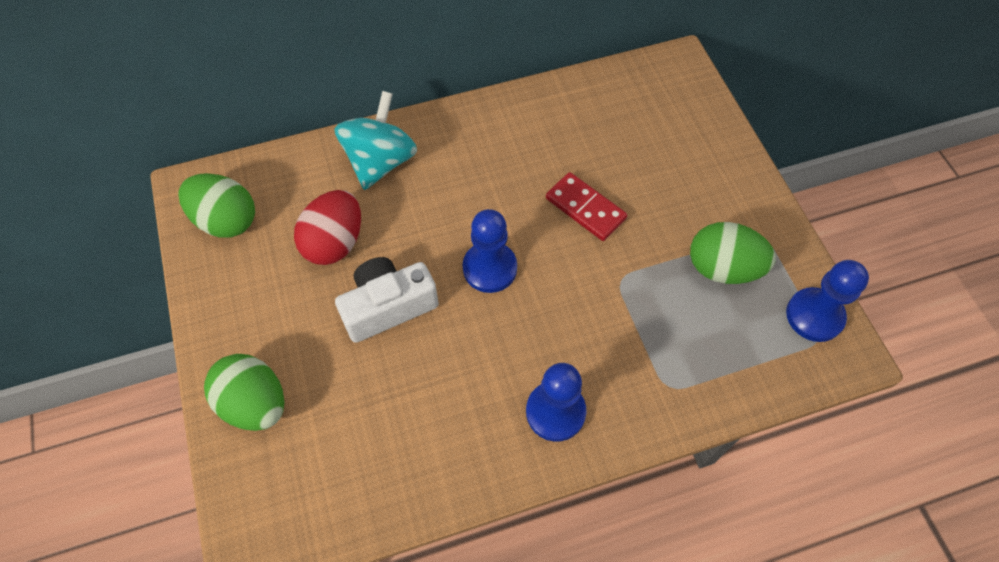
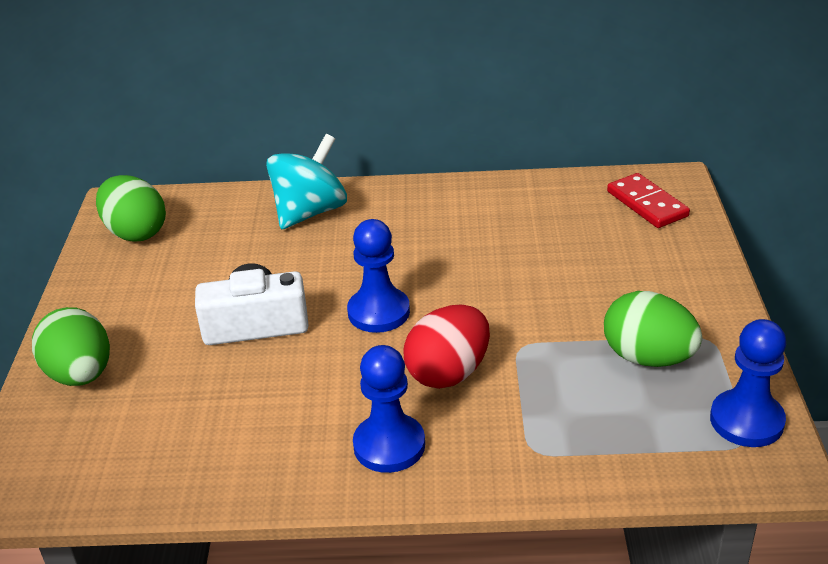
camera: 20 degrees right, 25 degrees down
(335, 243) = (230, 265): red egg -> red egg (448, 373)
(585, 208) = (509, 281): red domino -> red domino (647, 204)

